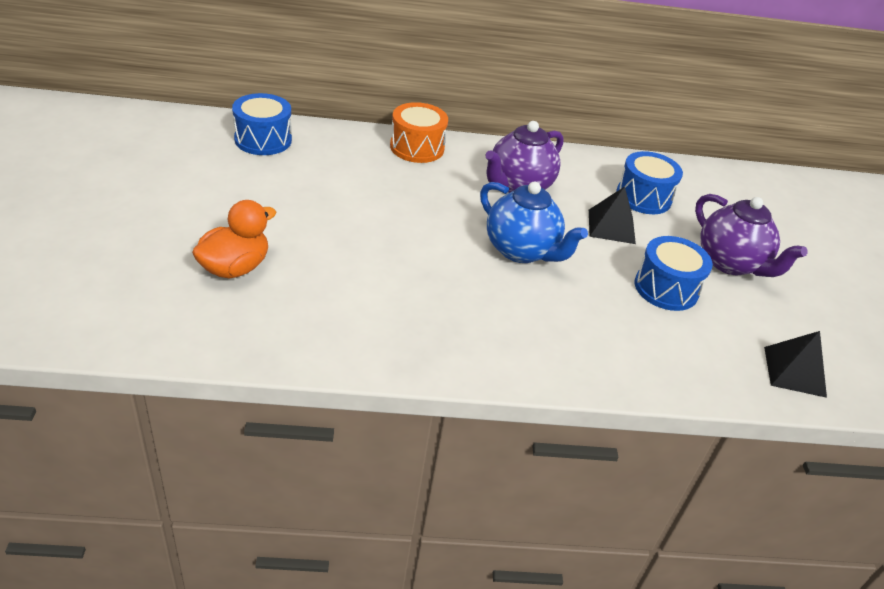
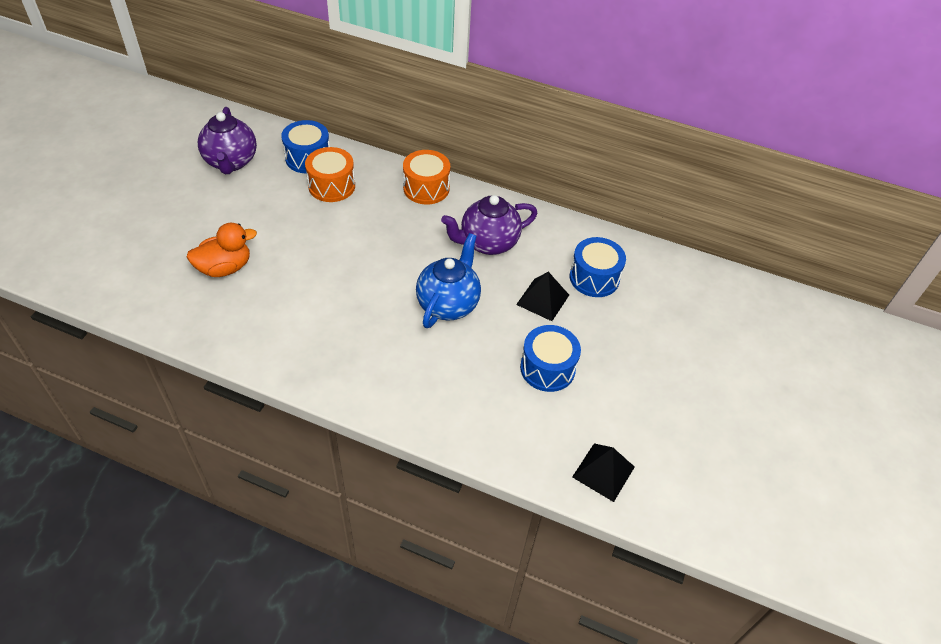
camera: 25 degrees right, 10 degrees up
(310, 162) = (331, 186): none -> orange drum
(521, 251) = (448, 304): blue teapot -> blue teapot turned 135 degrees counterclockwise
(730, 263) = (626, 360): purple teapot -> purple teapot (231, 162)

